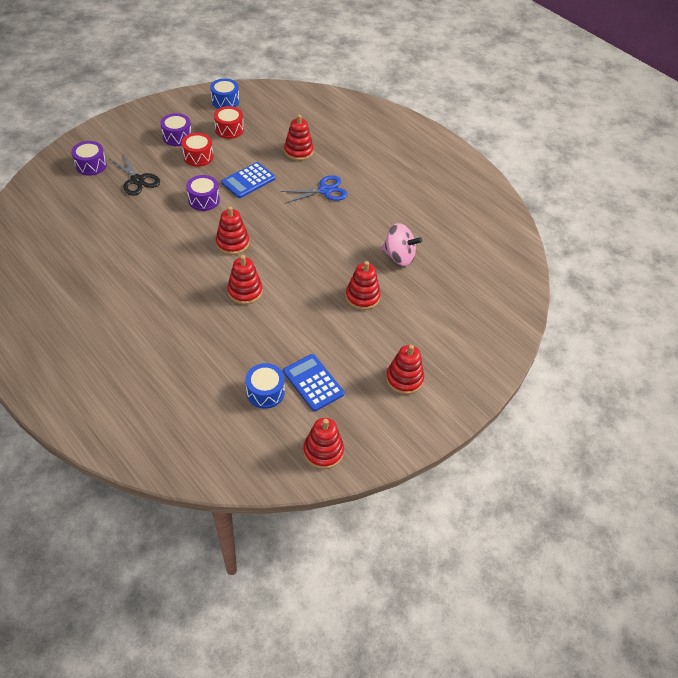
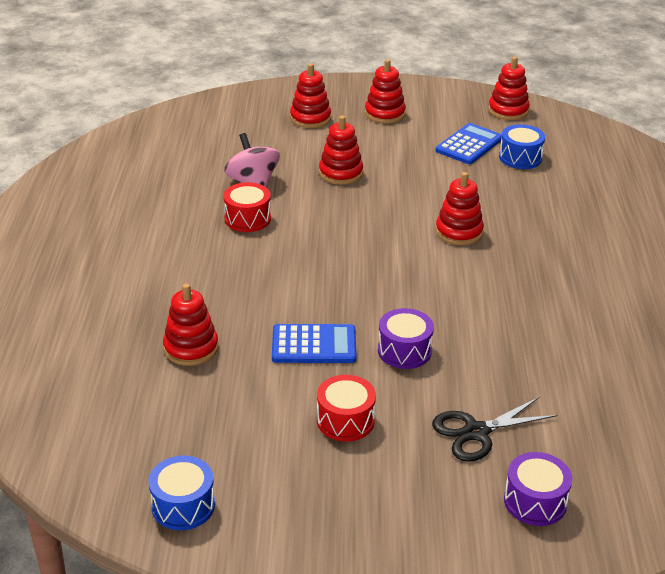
camera: 135 degrees left, 15 degrees down
(137, 180) = (476, 432): black scissors -> black scissors turned 120 degrees counterclockwise
(177, 137) = (343, 477): purple drum -> none
(229, 129) = (244, 442): red drum -> red drum (247, 219)
(232, 243) = (422, 282): red stacking toy -> red stacking toy (310, 118)
(313, 383) = (469, 145): blue calculator -> blue calculator turned 150 degrees counterclockwise
(324, 190) = (232, 281): blue scissors -> none

